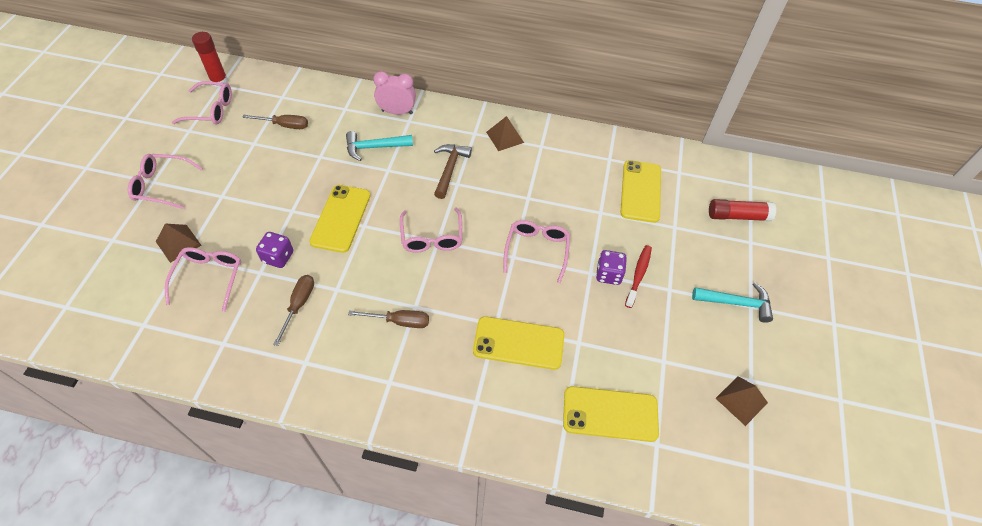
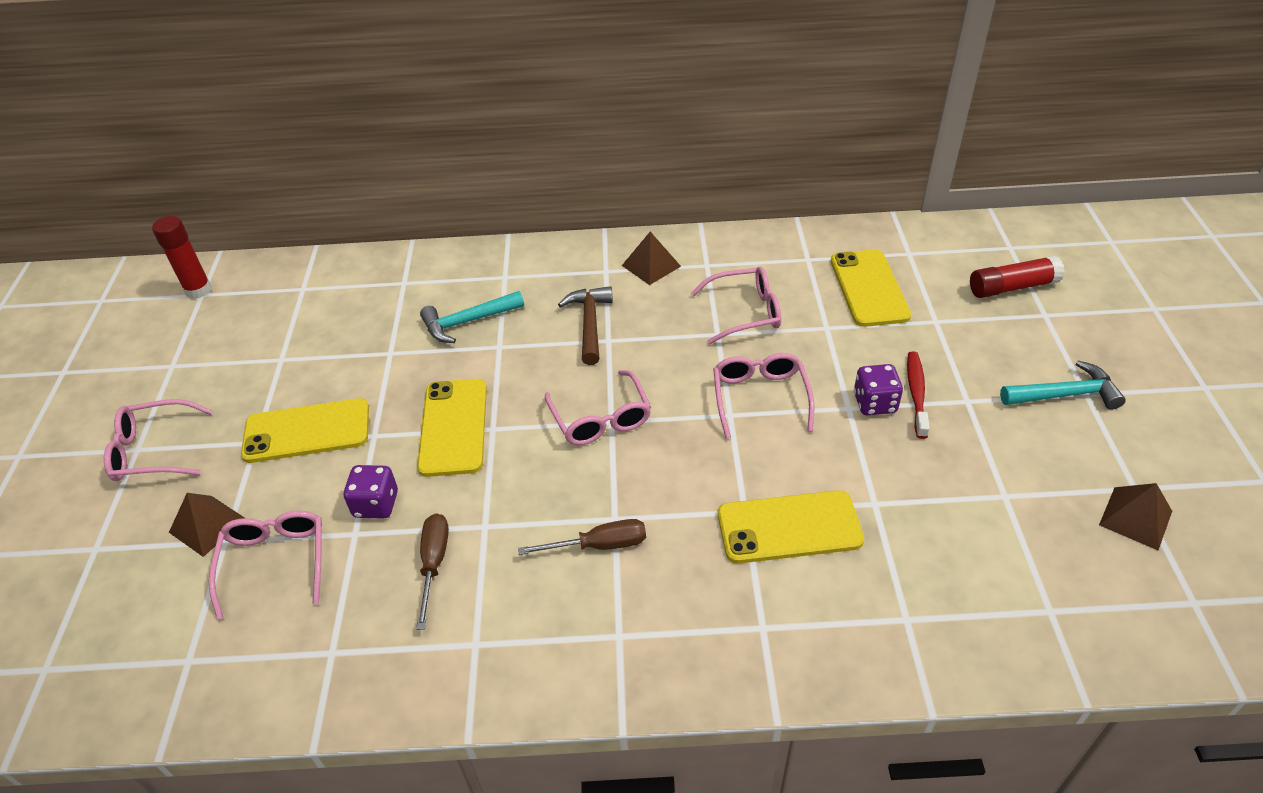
camera: 10 degrees left, 10 degrees down
(211, 110) = (198, 330): pink glasses -> pink glasses (745, 312)
(284, 125) = (320, 324): brown screwdriver -> none
(397, 112) = (483, 269): pink clock -> none
(610, 414) = (964, 588): yellow phone -> yellow phone (307, 431)

